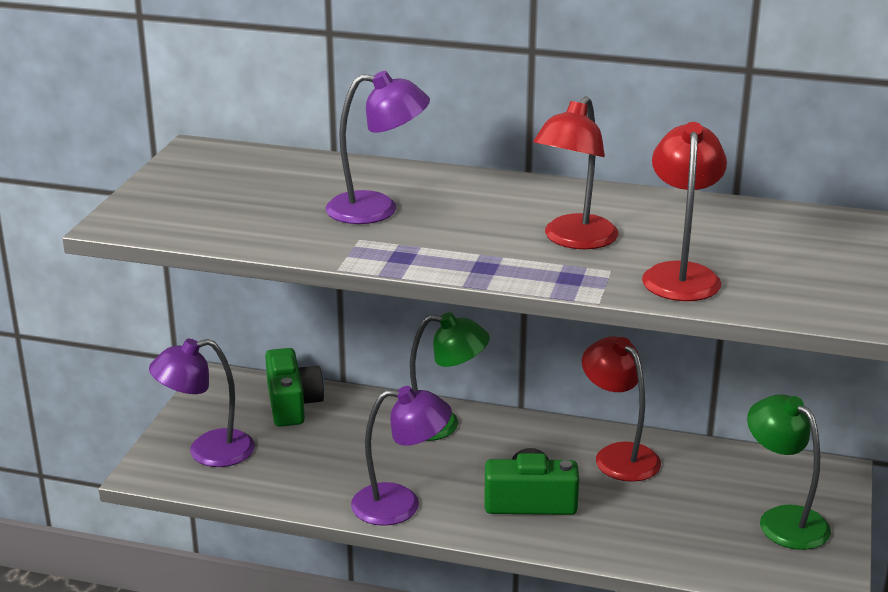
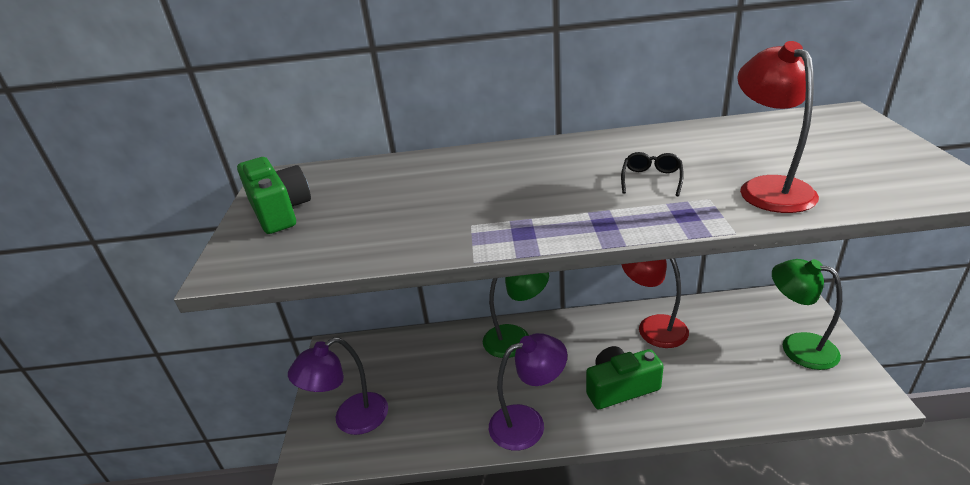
camera: 15 degrees left, 5 degrees up
(292, 404) = (398, 353): green camera -> green camera (279, 211)
(377, 209) = (466, 193): purple lamp -> none
(574, 240) = (651, 179): red lamp -> black glasses

